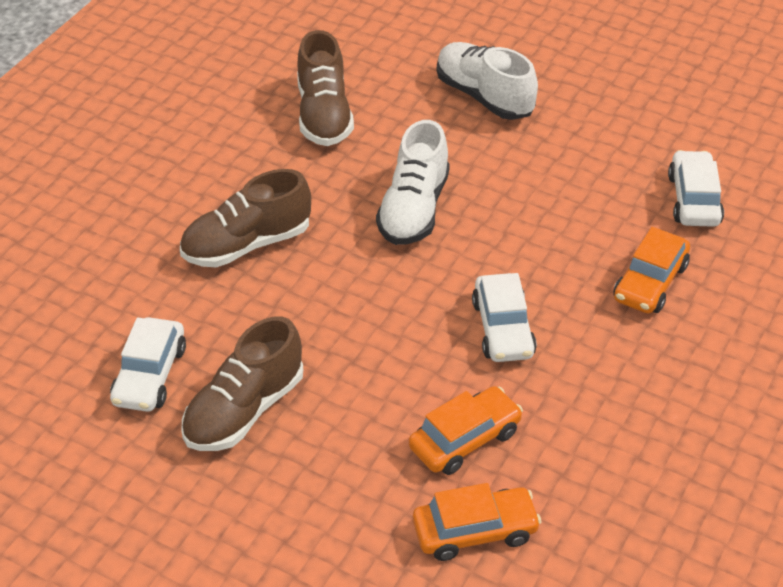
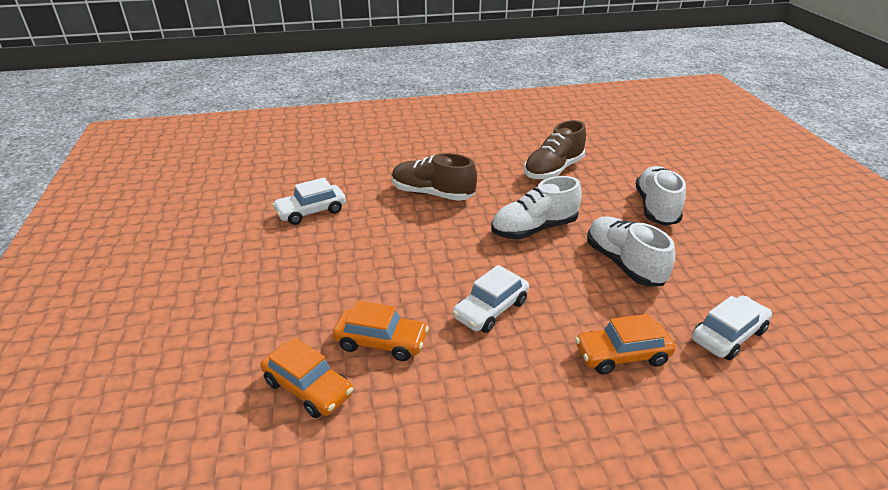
camera: 50 degrees right, 10 degrees down
(244, 410) = (318, 250): brown shoe -> none
(540, 188) = (624, 264): none -> white shoe

